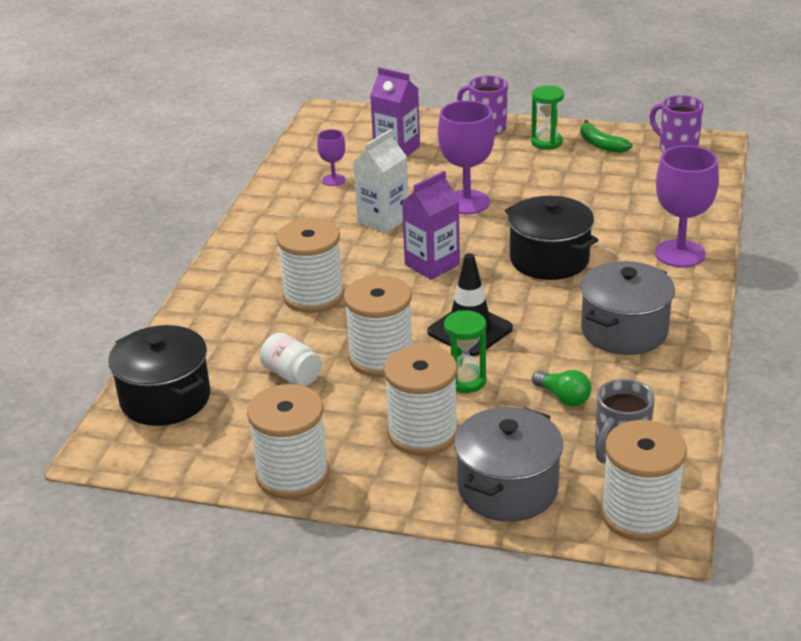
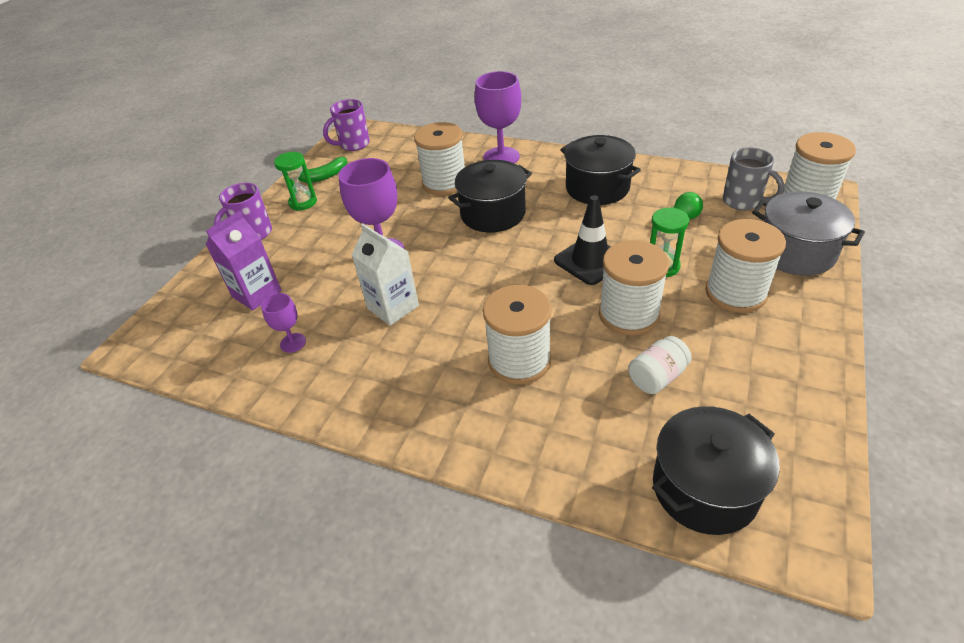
camera: 80 degrees left, 10 degrees up
(292, 474) = (811, 376): white spool -> white spool (444, 183)
(432, 265) = (483, 278): purple carton -> none
(624, 331) = (597, 188): grey pot -> black pot

